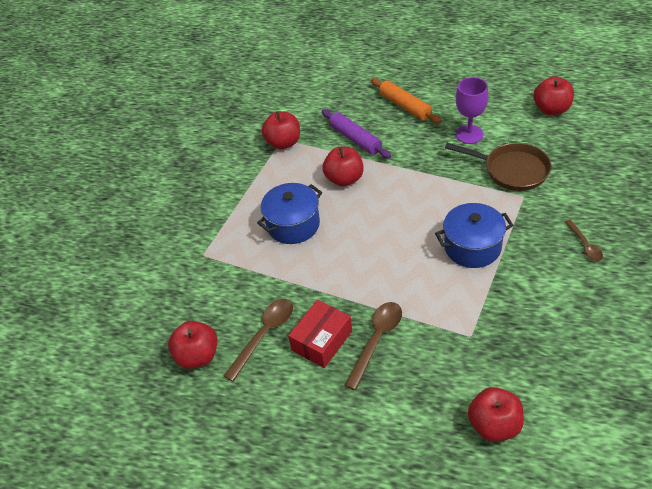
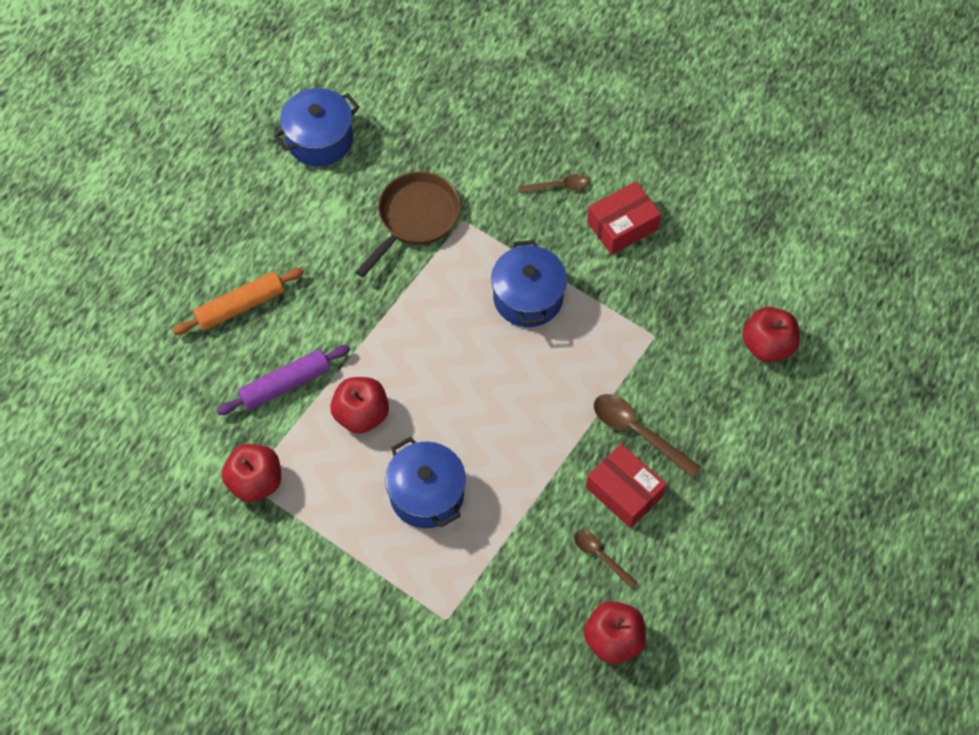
camera: 85 degrees left, 15 degrees up
(264, 335) = (600, 556): brown spoon -> brown spoon, size x0.61
(469, 134) = (331, 245): purple goblet -> none
(551, 109) = (319, 140): red apple -> blue pot
(568, 294) = (622, 226): none -> red box

